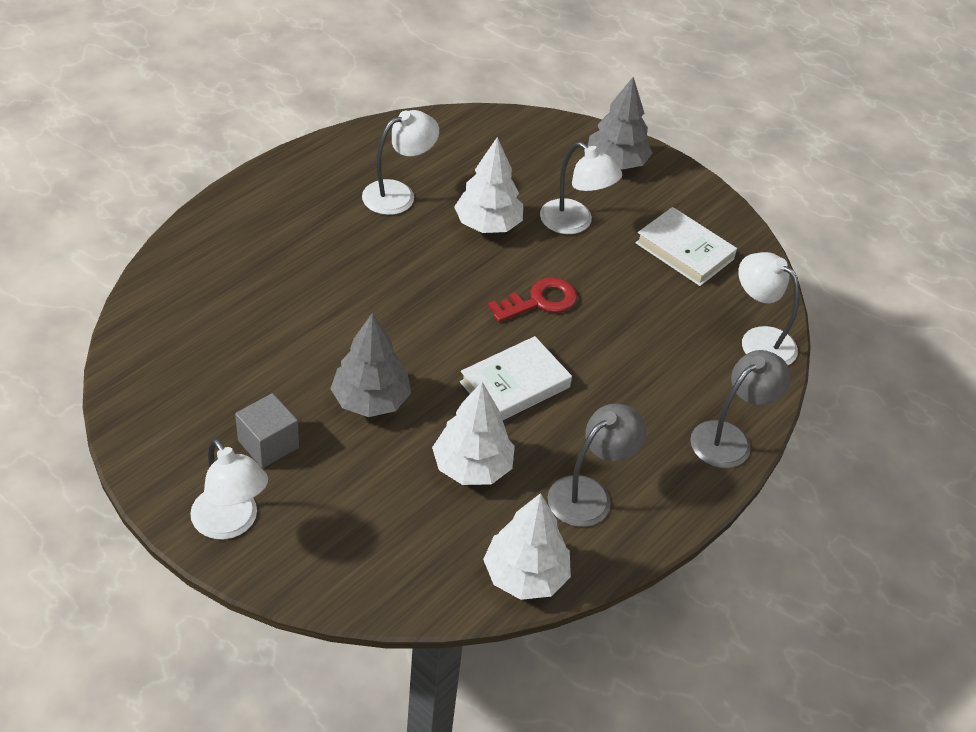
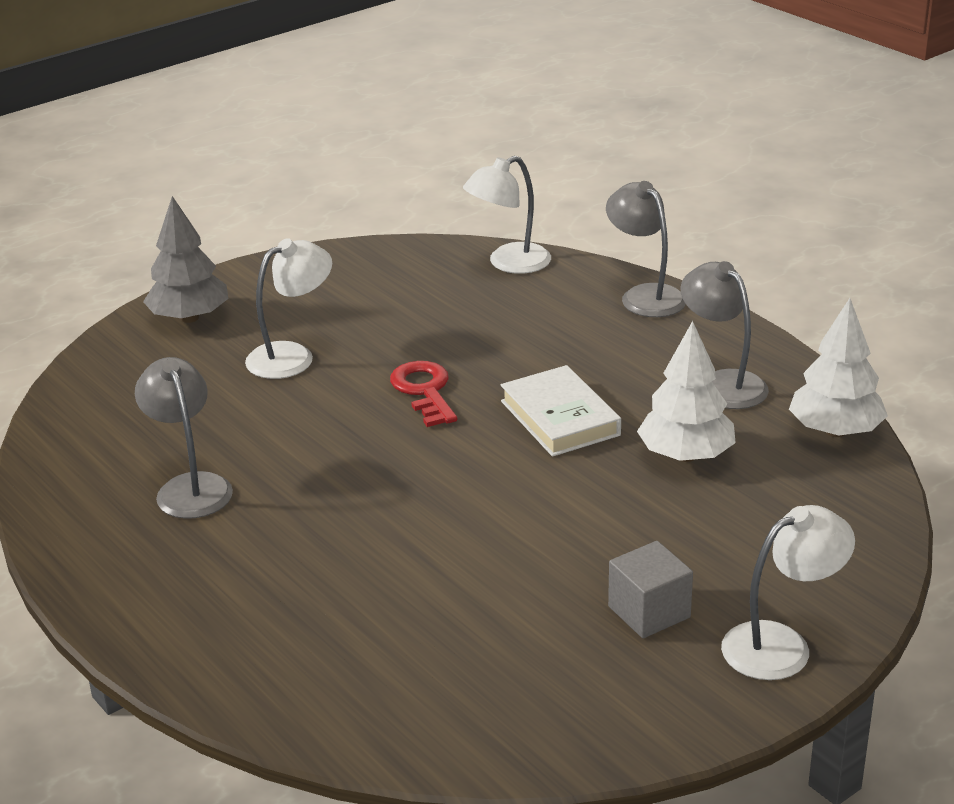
camera: 75 degrees left, 15 degrees down
(371, 400) = (578, 525): grey tree -> none
(398, 194) = (190, 487): white lamp -> grey lamp
(488, 225) = (276, 418): white tree -> none
(684, 251) = (361, 290): white book -> none

